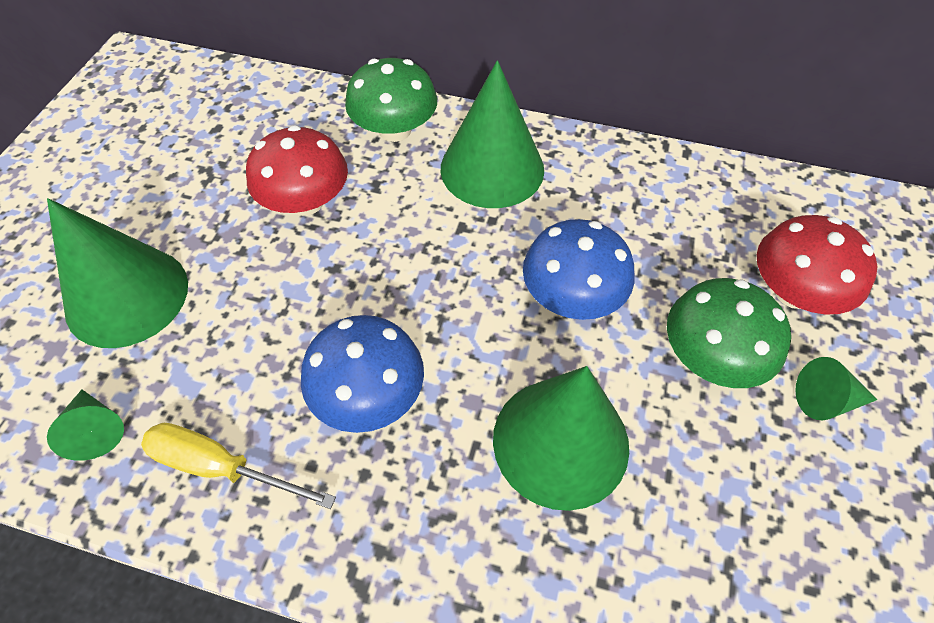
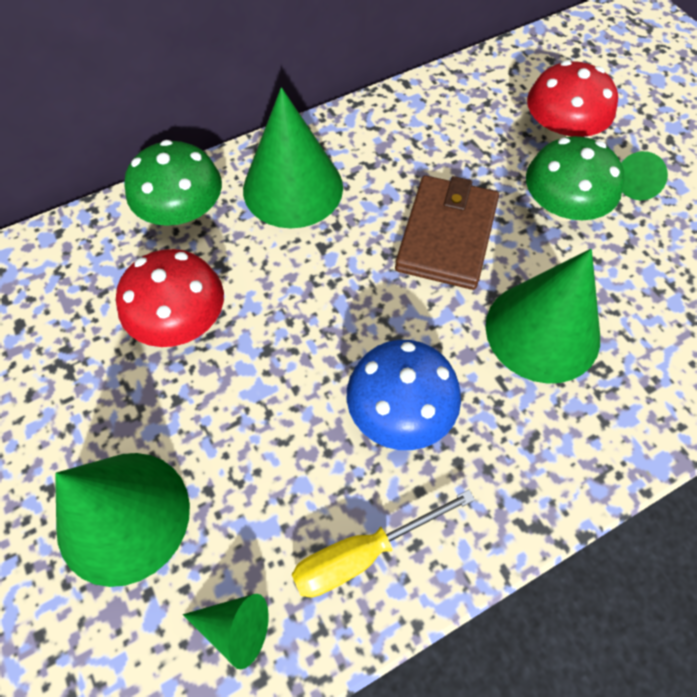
camera: 45 degrees left, 5 degrees up
(572, 296) = (447, 236): blue mushroom -> brown wallet

